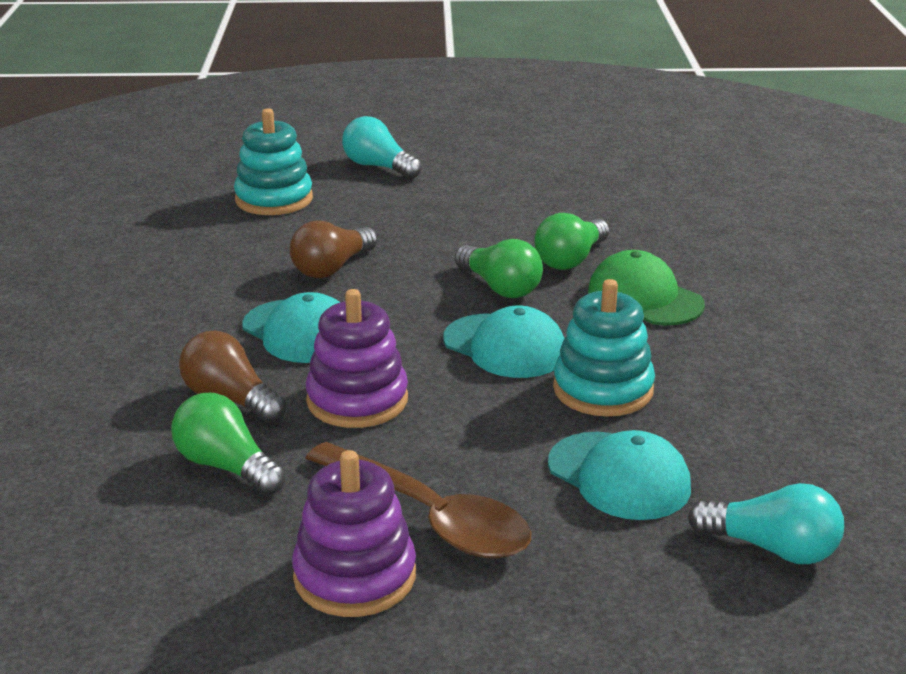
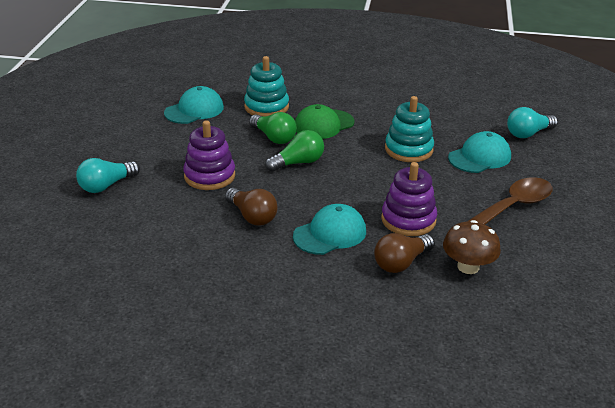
camera: 80 degrees left, 5 degrees up
(226, 466) = (468, 267): green light bulb -> brown mushroom
(274, 199) = (135, 233): turquoise stacking toy -> turquoise stacking toy (266, 107)
(355, 576) = (555, 233): purple stacking toy -> purple stacking toy (209, 176)
(505, 346) = (363, 170): turquoise cap -> turquoise cap (194, 110)
(772, 548) = (528, 133): turquoise light bulb -> turquoise light bulb turned 150 degrees counterclockwise

